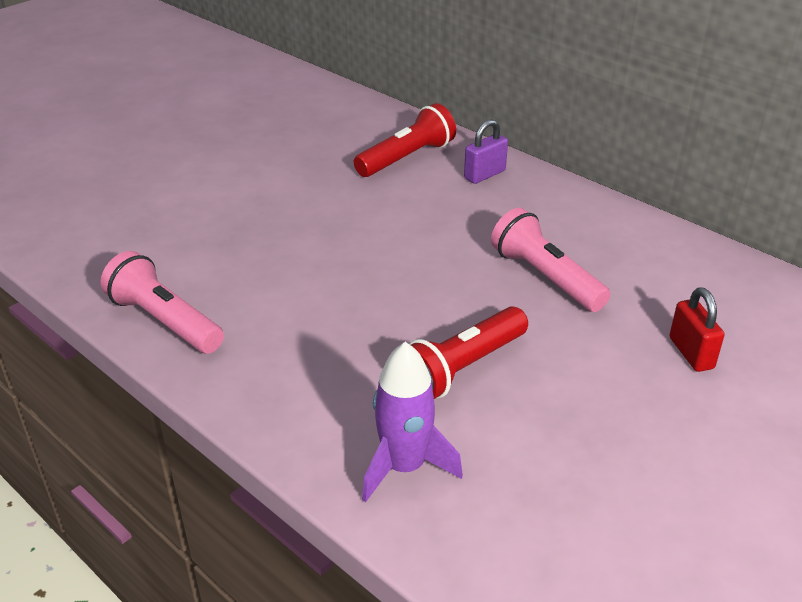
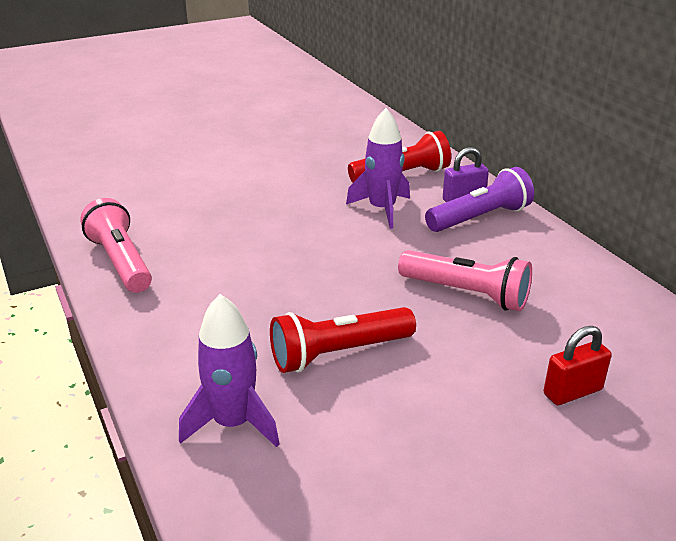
camera: 20 degrees right, 5 degrees down
(410, 201) = (382, 209): none -> purple rocket
(512, 192) = (480, 218): none -> purple flashlight
(545, 277) = (466, 294): pink flashlight -> pink flashlight turned 135 degrees clockwise
(691, 353) = (572, 392): red padlock -> red padlock turned 60 degrees clockwise

